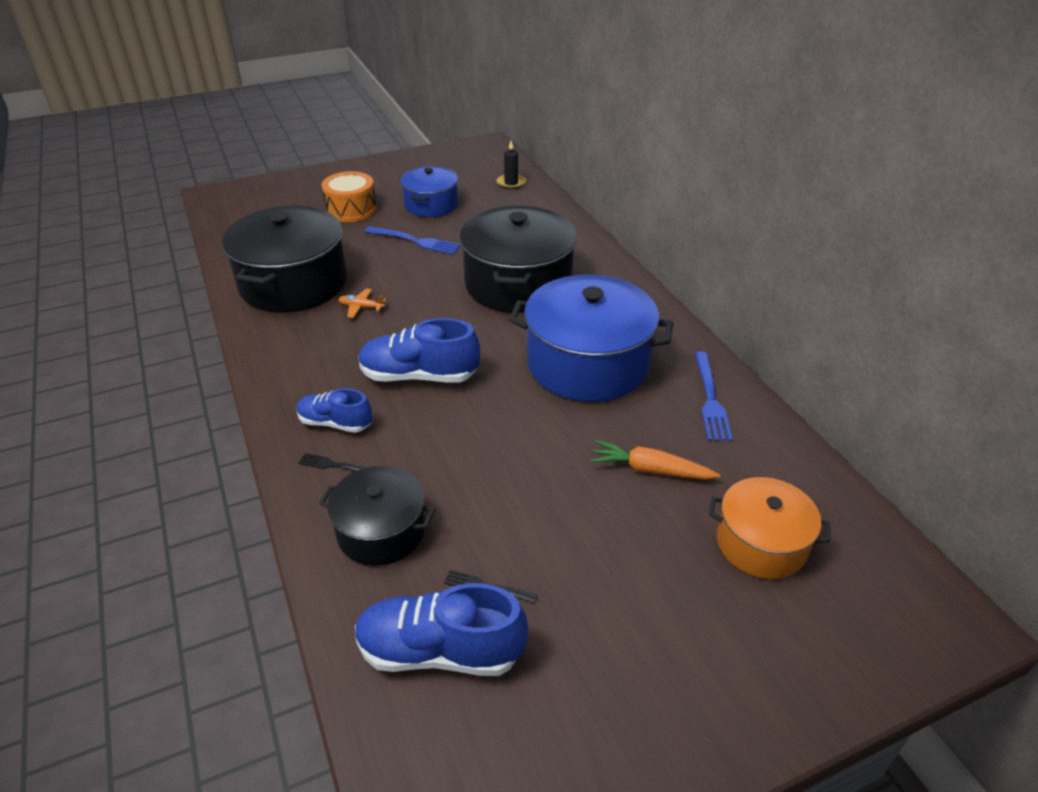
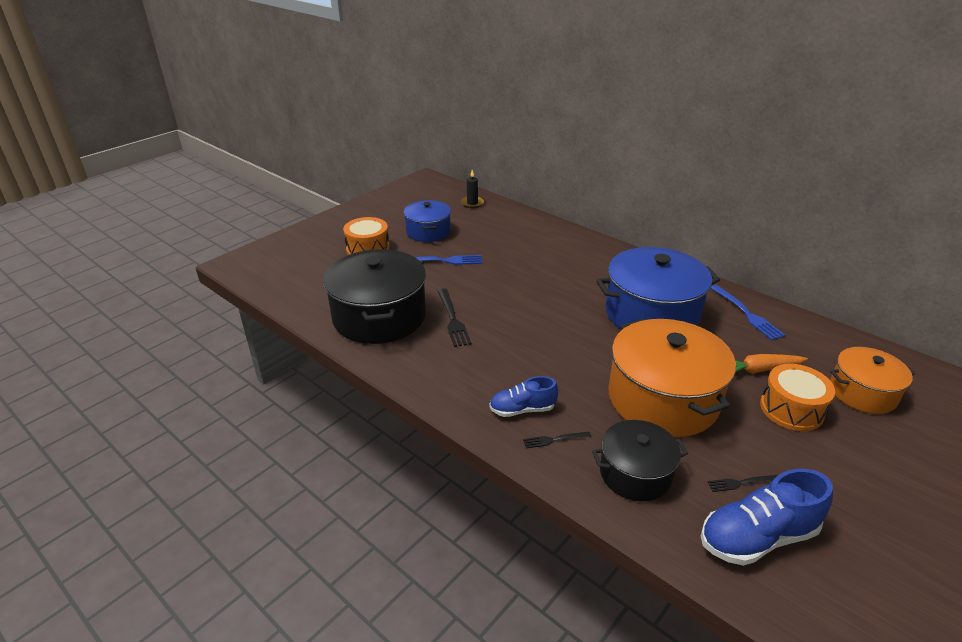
camera: 25 degrees left, 5 degrees down
(361, 307) = (453, 319): orange plane -> black fork
(419, 376) = (548, 356): blue shoe -> none
(497, 463) = (663, 399): none -> orange pot
(518, 284) = (550, 272): black pot -> none
(641, 529) = (791, 409): none -> orange drum

